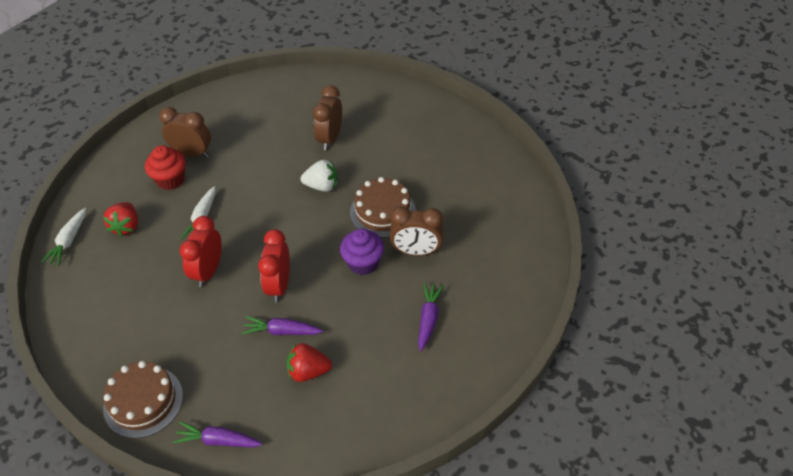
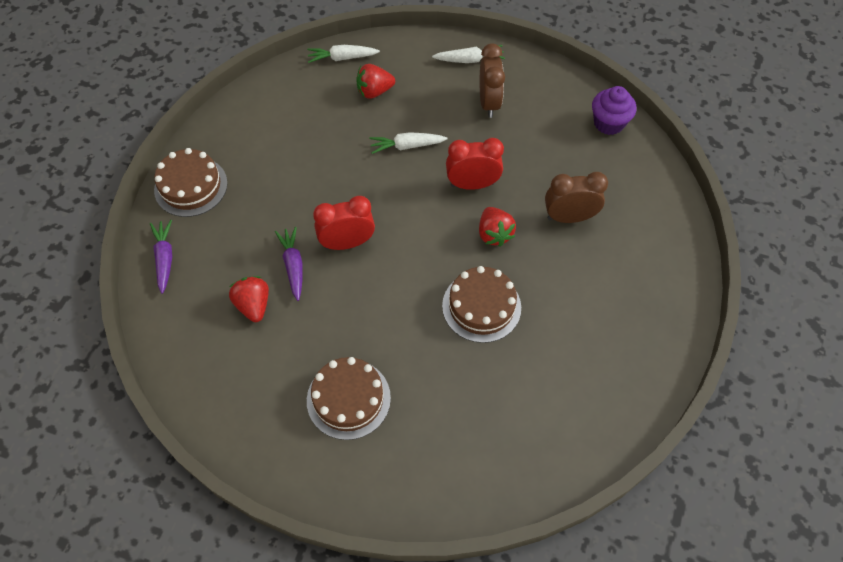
camera: 70 degrees right, 10 degrees up
(138, 153) = (469, 60): none -> white carrot
(170, 180) = (446, 100): red cupcake -> none
(208, 271) = (344, 177): red clock -> red clock (472, 184)
(322, 186) = (494, 234): white strawberry -> red strawberry
(363, 263) = (402, 310): purple cupcake -> purple cupcake (608, 123)
(416, 251) = (437, 359): brown clock -> none
(428, 319) = (348, 399): purple carrot -> brown cake

